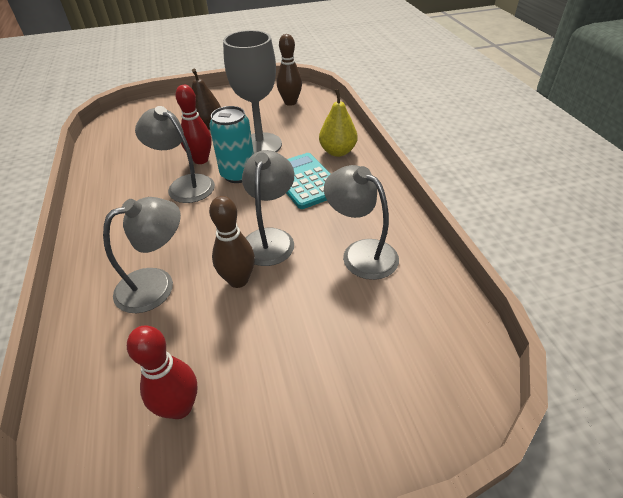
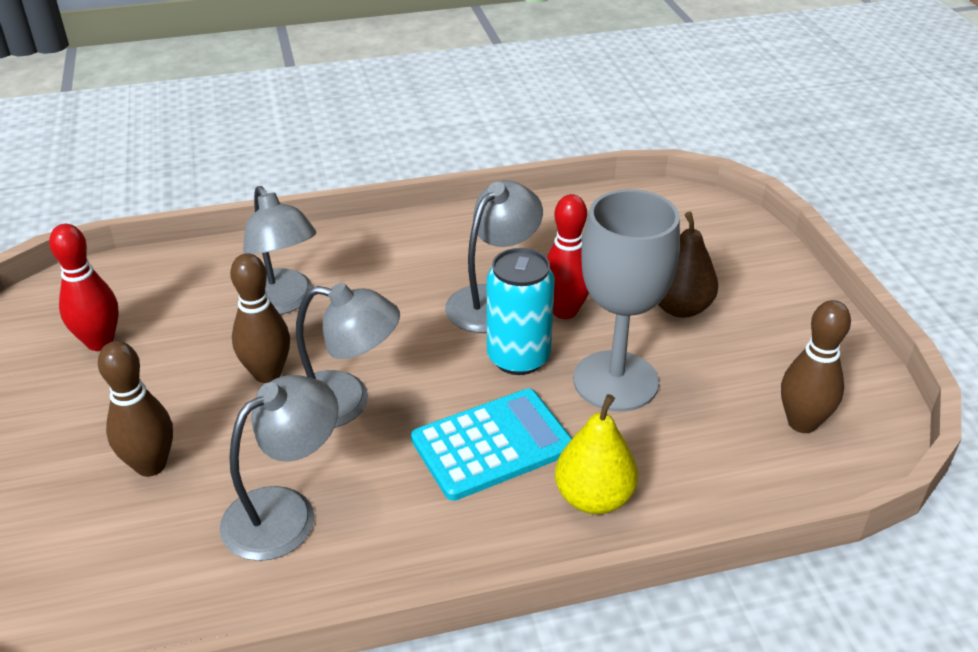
camera: 90 degrees right, 5 degrees down
(329, 328) = (151, 465): none -> brown bowling pin

